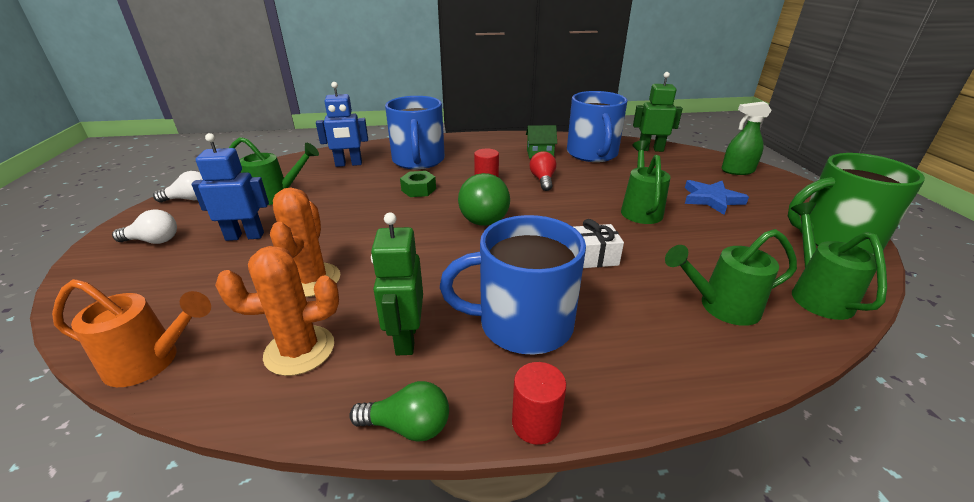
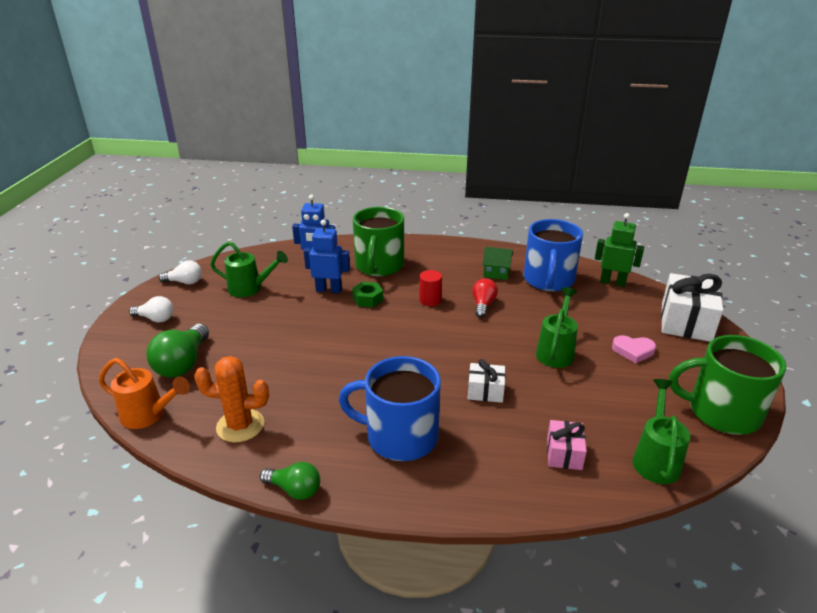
camera: 15 degrees right, 0 degrees up
(245, 236) = (220, 325): blue robot -> blue robot (329, 290)
(312, 280) = (260, 373): orange cactus -> none
(405, 338) = (312, 431): green robot -> none
(418, 160) = (379, 266): blue mug -> green mug
(483, 215) = (412, 335): green light bulb -> green light bulb (183, 363)
(536, 423) = (376, 506): red cylinder -> none
(711, 199) = (633, 351): blue star -> pink heart
(721, 307) = (564, 453): green watering can -> pink gift
(737, 171) = (686, 322): green spray bottle -> white gift

